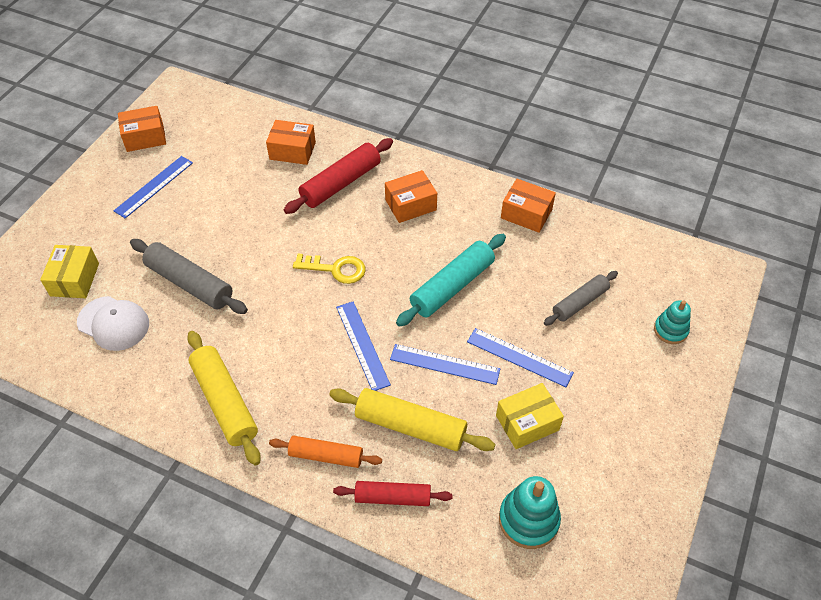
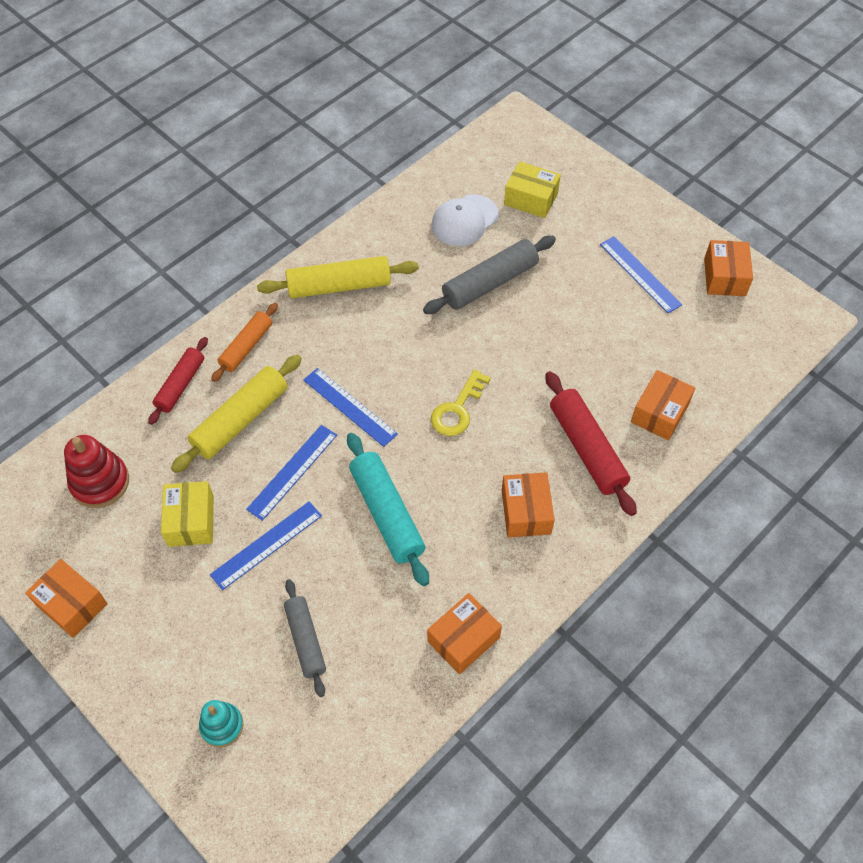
camera: 110 degrees right, 5 degrees up
(362, 345) = (350, 406): blue ruler -> blue ruler turned 45 degrees clockwise
(528, 520) = (100, 482): turquoise stacking toy -> red stacking toy
(649, 482) = (72, 604): none -> orange box

